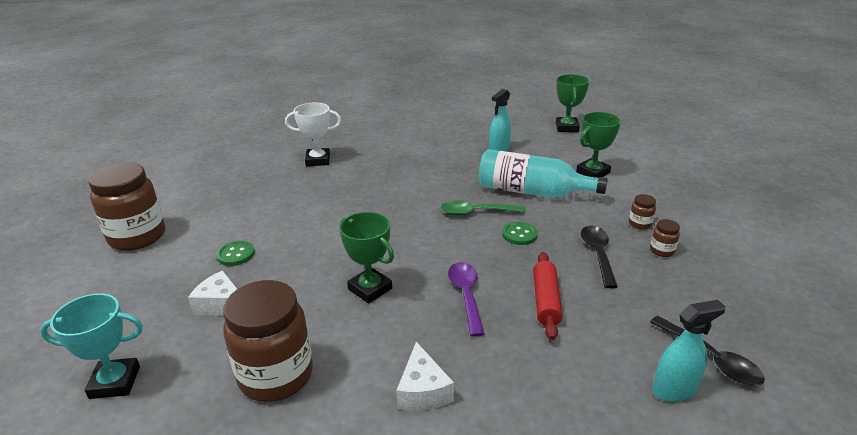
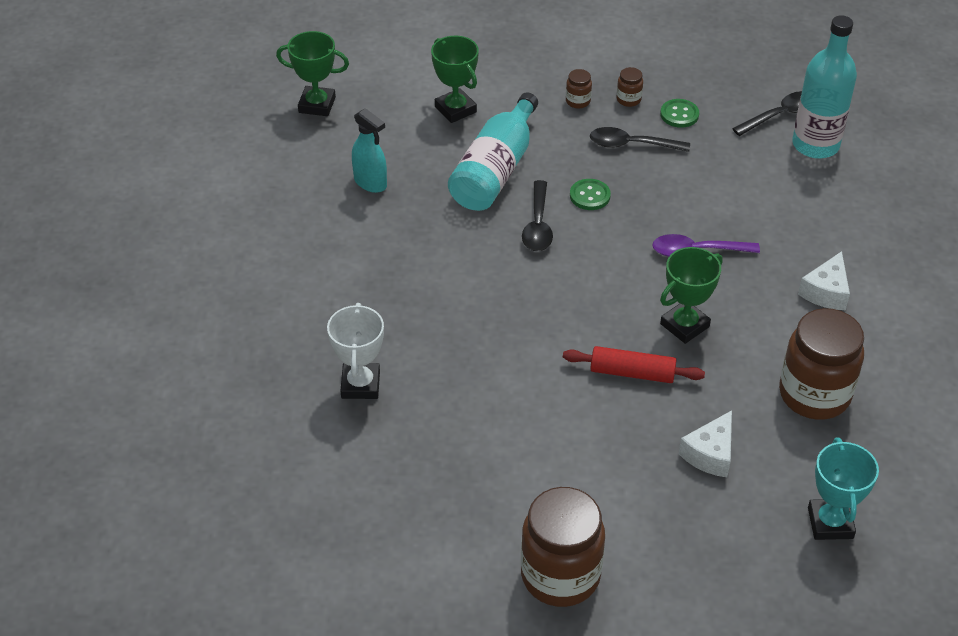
camera: 85 degrees left, 15 degrees up
(236, 254) = (611, 454): green button -> green button (679, 114)
(423, 391) = (826, 292): white cheese -> white cheese turned 120 degrees clockwise
(476, 212) = (538, 225): green spoon -> black spoon
(545, 301) = (706, 196): red rolling pin -> red rolling pin (632, 373)
(674, 390) = (815, 145): turquoise spray bottle -> turquoise bottle

